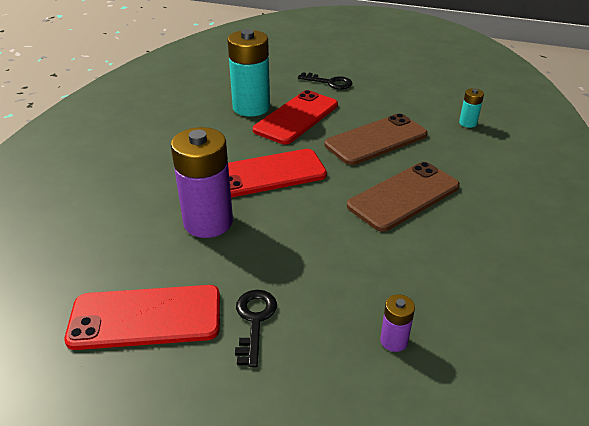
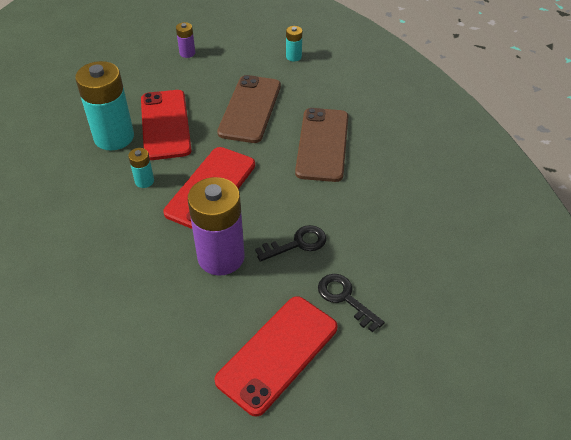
camera: 45 degrees left, 10 degrees up
(231, 143) = (144, 181): none -> turquoise battery
(330, 82) = (148, 74): black key -> black key (297, 243)
(394, 341) = (430, 247): purple battery -> purple battery (187, 53)

